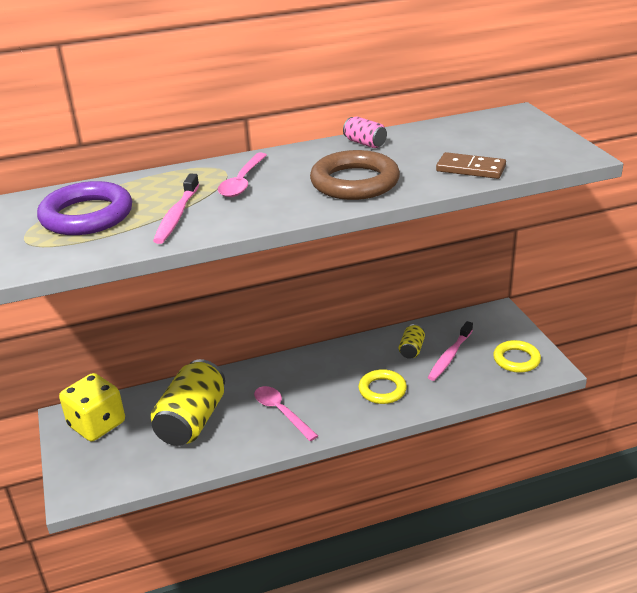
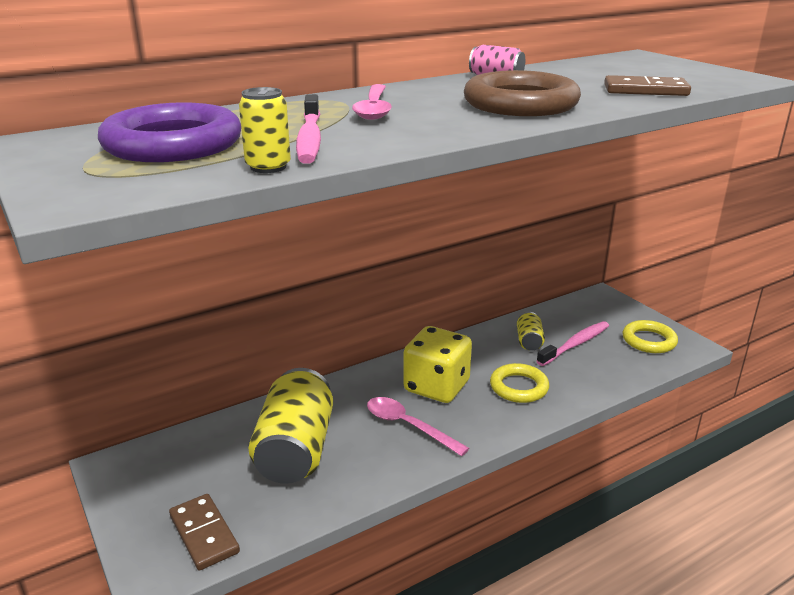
camera: 15 degrees left, 5 degrees down
(97, 424) = (163, 470): yellow dice -> yellow dice (436, 386)
(111, 473) = (204, 534): none -> brown domino
(134, 245) = (268, 167): none -> yellow can
(450, 356) = (575, 344): pink toothbrush -> pink toothbrush turned 150 degrees counterclockwise

